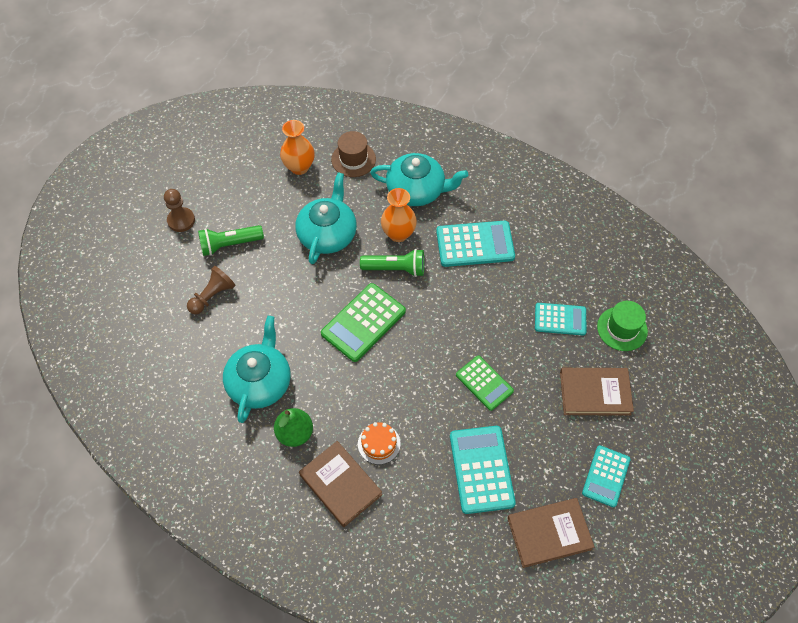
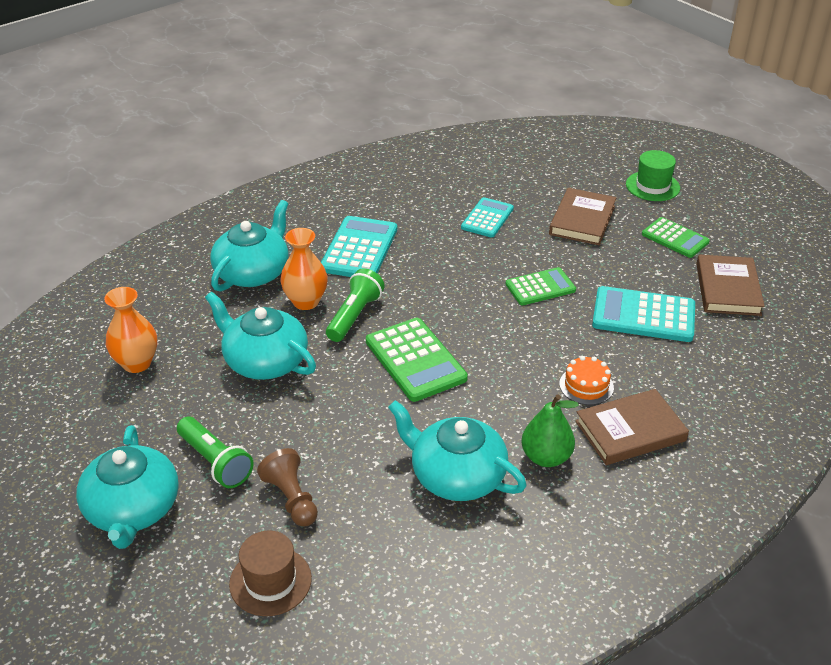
camera: 70 degrees left, 20 degrees down
(181, 220) = (133, 509): brown pawn -> turquoise teapot
(230, 245) = (215, 462): green flashlight -> green flashlight turned 45 degrees counterclockwise
(353, 159) = (165, 312): brown hat -> brown hat (270, 581)
(606, 476) = (675, 238): turquoise calculator -> green calculator
(622, 329) = (517, 185): green hat -> green hat (652, 186)

